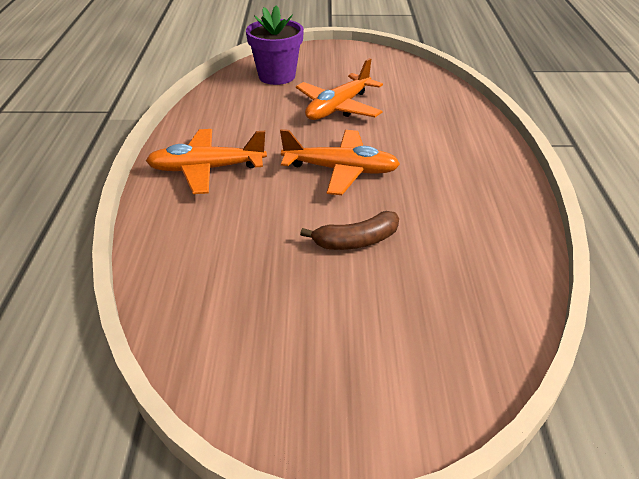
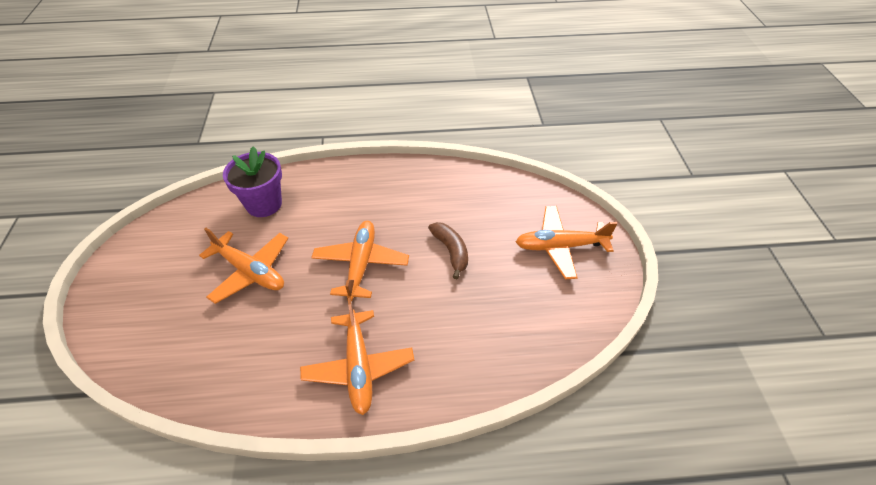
camera: 95 degrees left, 10 degrees up
(277, 76) = (163, 333): purple flower pot -> purple flower pot (264, 204)
(359, 367) = (560, 246): none -> orange plane

